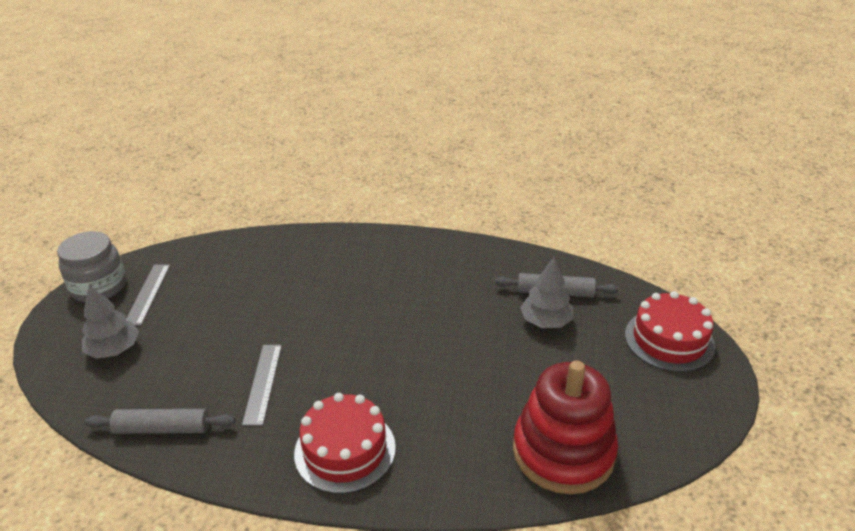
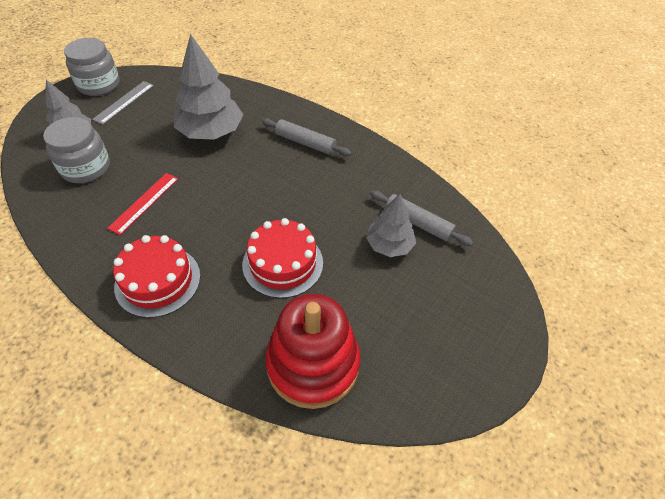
camera: 25 degrees right, 15 degrees up
(160, 376) = (86, 168): none -> grey jar
(162, 429) = (59, 207): grey rolling pin -> grey rolling pin (305, 143)
(263, 383) = (144, 203): grey ruler -> red ruler
(279, 288) = (211, 132): none -> grey tree
(669, 340) = (484, 310): red cake -> red cake (282, 263)

